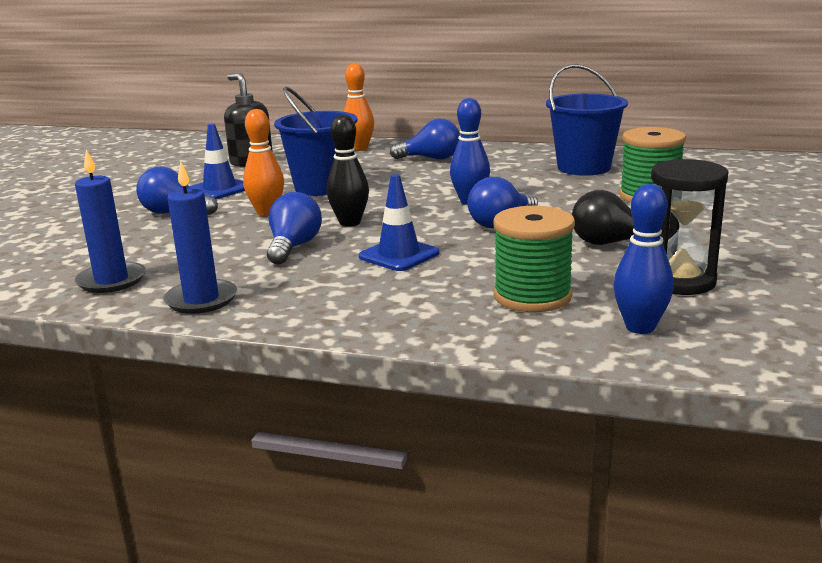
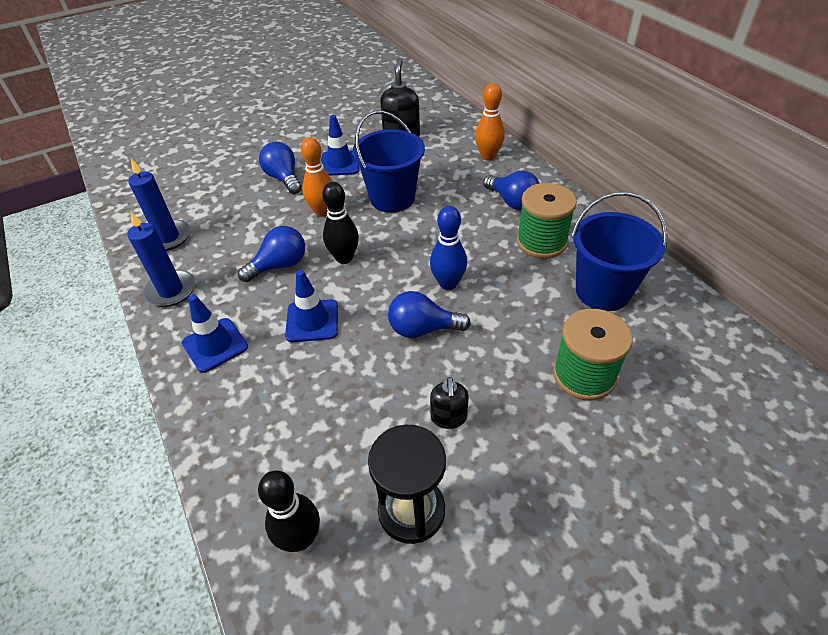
camera: 45 degrees right, 25 degrees up
(334, 300) = (215, 345): none -> blue traffic cone
(532, 296) = (304, 438): green spool -> green spool (541, 242)
(611, 243) = (449, 417): black light bulb -> black soap dispenser
(640, 327) = (300, 538): blue bowling pin -> black bowling pin

